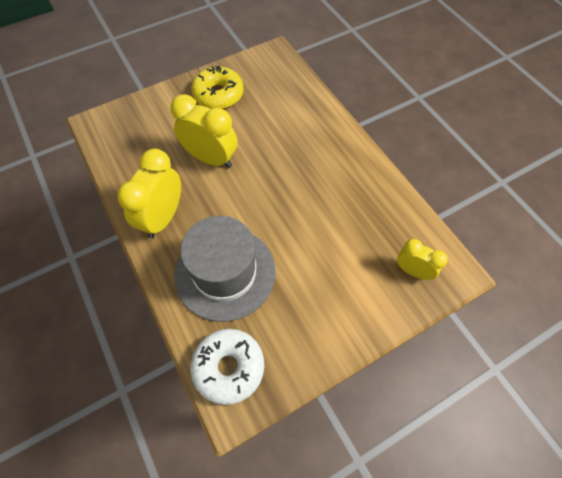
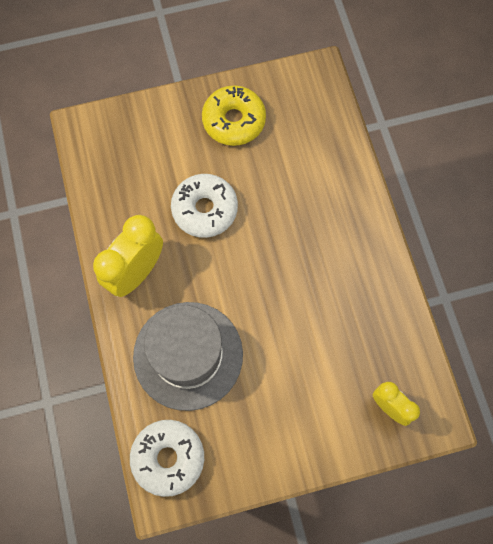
camera: 15 degrees right, 10 degrees up
(211, 158) = (205, 209): yellow clock -> white donut

